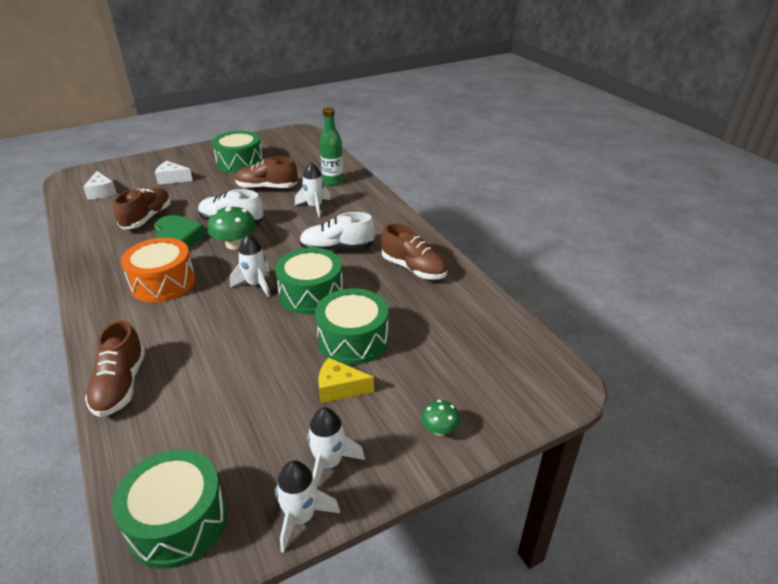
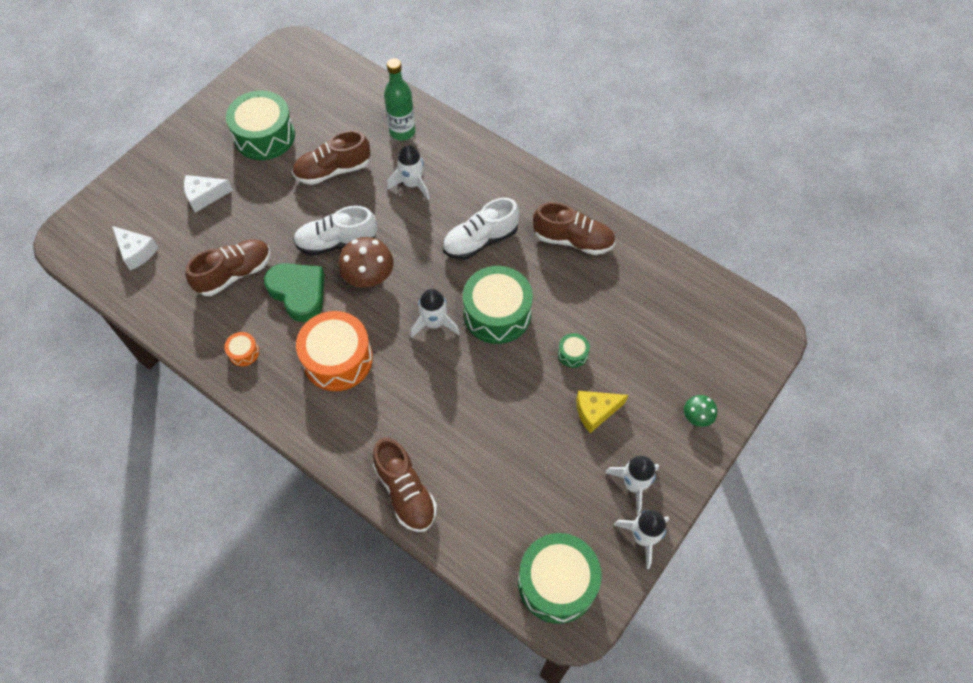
camera: 25 degrees left, 25 degrees up
(105, 259) = (244, 352): none -> orange drum
(147, 218) = (234, 274): brown shoe -> brown shoe turned 60 degrees clockwise
(235, 244) = (368, 276): green mushroom -> brown mushroom
(353, 340) = (572, 354): green drum -> green drum, size x0.44

